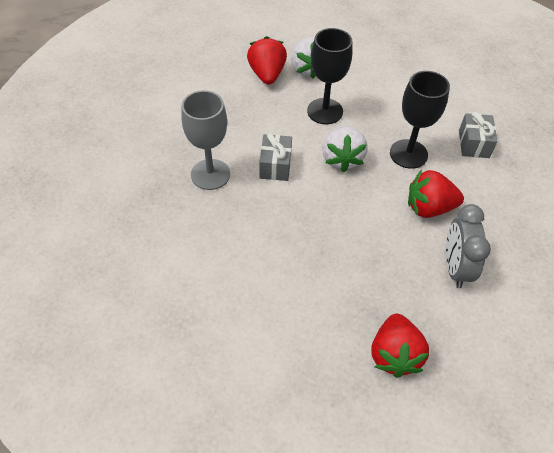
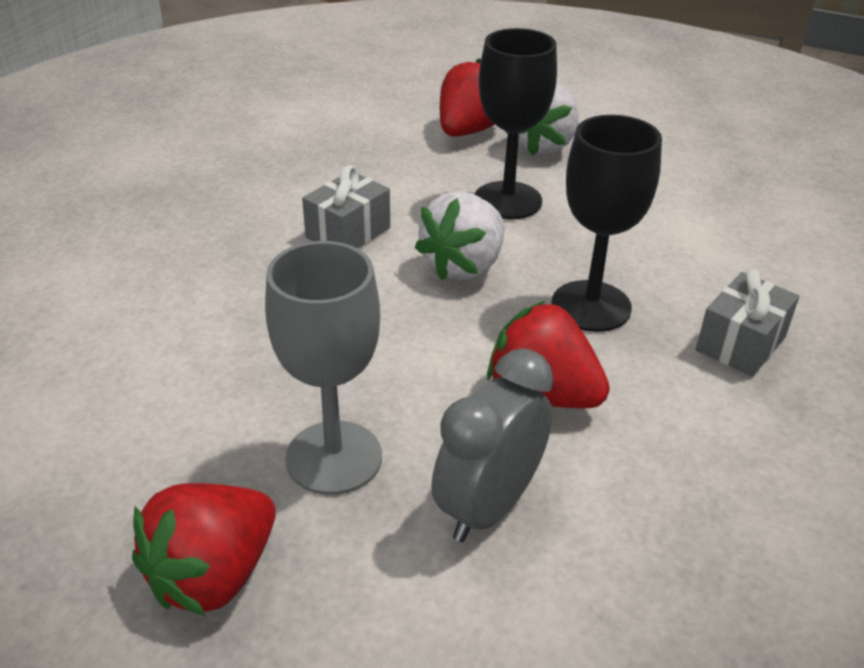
camera: 35 degrees right, 15 degrees down
(210, 174) = (243, 205): grey goblet -> grey goblet (334, 457)

